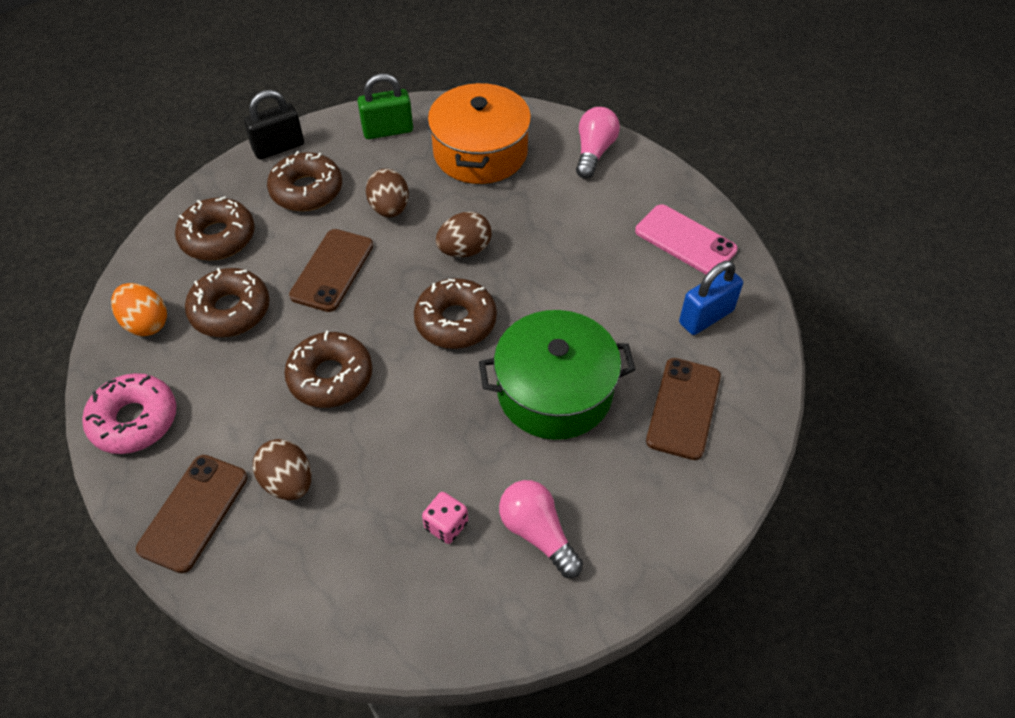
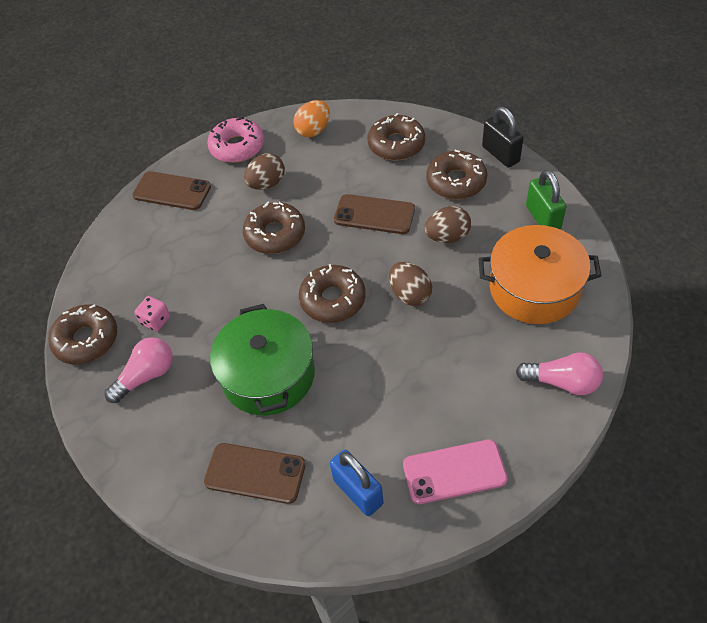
camera: 90 degrees right, 0 degrees up
(230, 310) = (329, 168): brown donut -> brown donut (86, 340)
(288, 482) = (191, 230): brown egg -> brown egg (267, 184)
(685, 240) = (454, 472): pink phone -> pink phone turned 45 degrees clockwise

